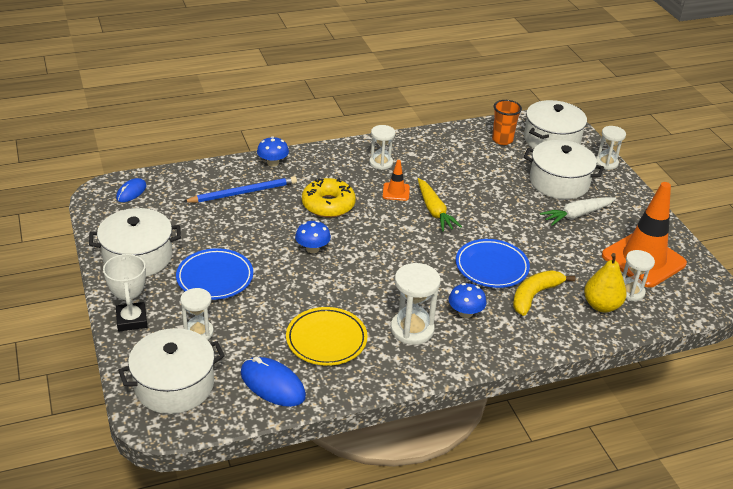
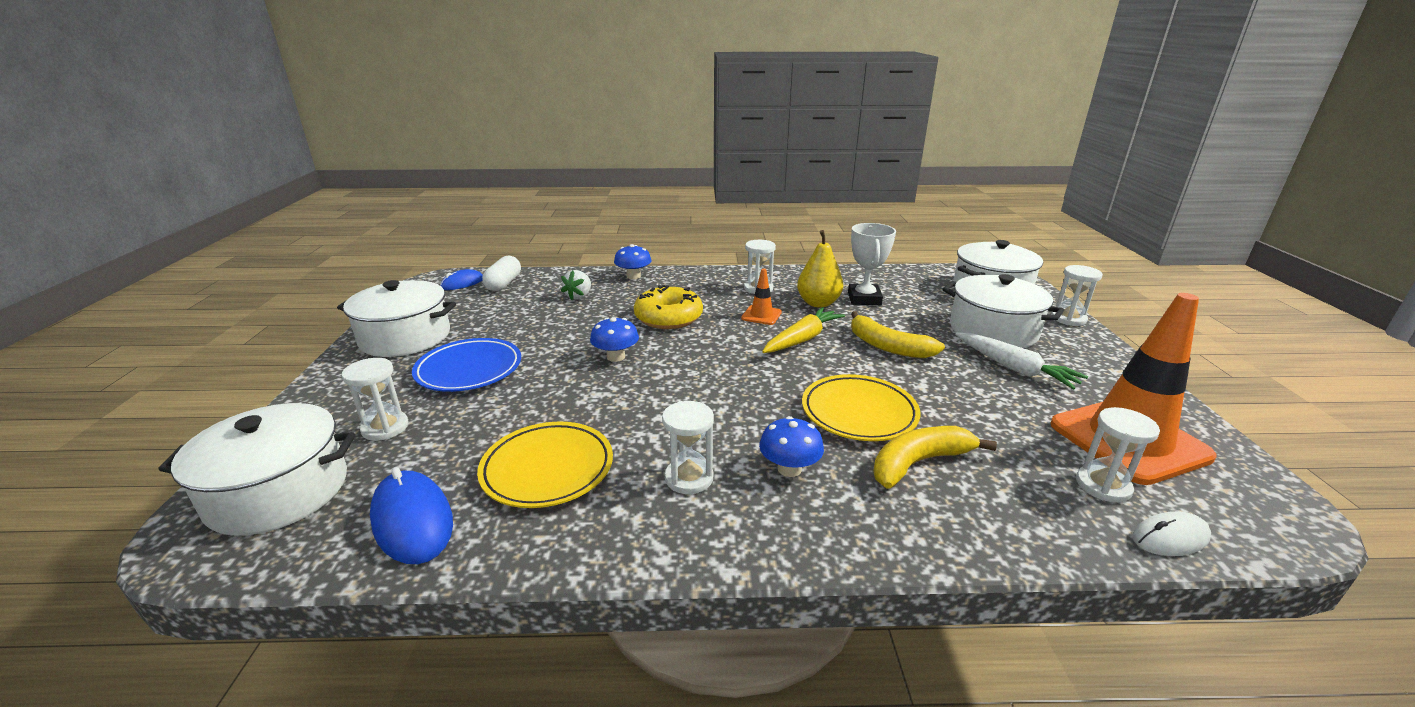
camera: 20 degrees right, 10 degrees down
(132, 320) = (323, 399): white trophy -> white trophy (864, 299)
(168, 187) = (504, 283): none -> white capsule
(243, 192) = (579, 296): blue pencil -> white strawberry
(412, 329) = (689, 478): white hourglass -> white hourglass, size x0.67
(434, 211) = (802, 339): yellow carrot -> yellow carrot turned 135 degrees counterclockwise
(491, 267) = (859, 412): blue plate -> yellow plate
(494, 208) = (888, 346): none -> yellow banana
(502, 140) = (923, 284): orange cup -> none
(577, 215) = (1014, 368): white carrot -> white carrot turned 120 degrees counterclockwise
(601, 305) = (1042, 499): yellow pear -> yellow pear (818, 303)
(661, 315) = (1170, 537): none -> white mouse

